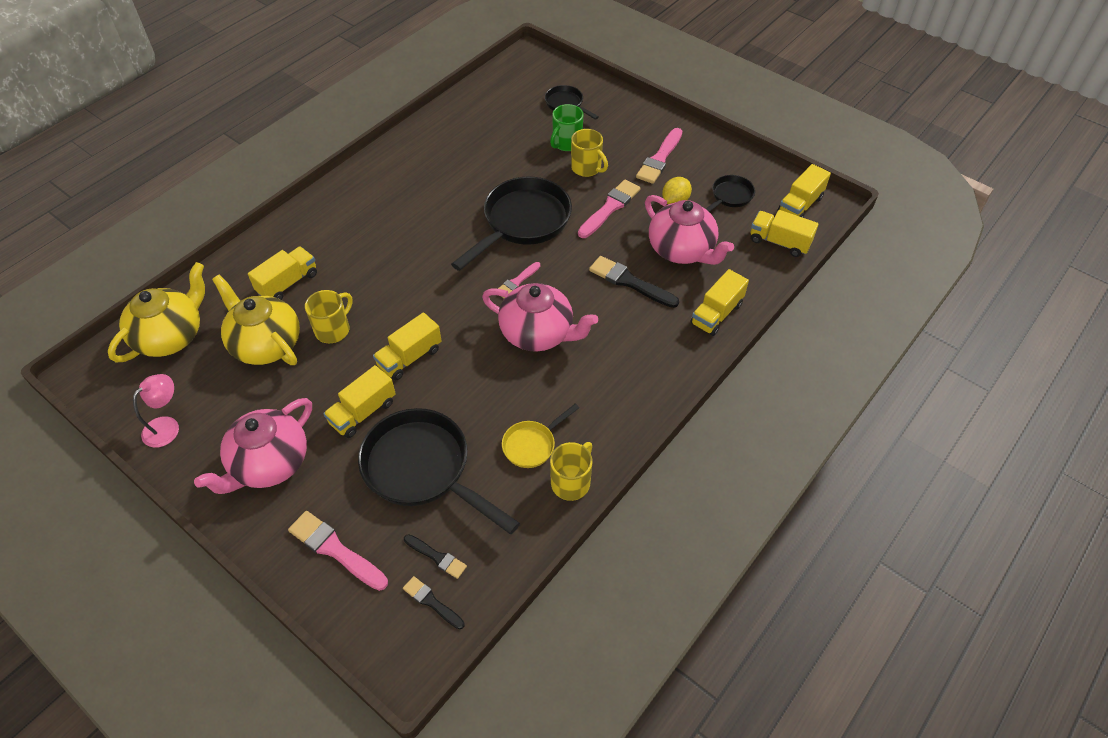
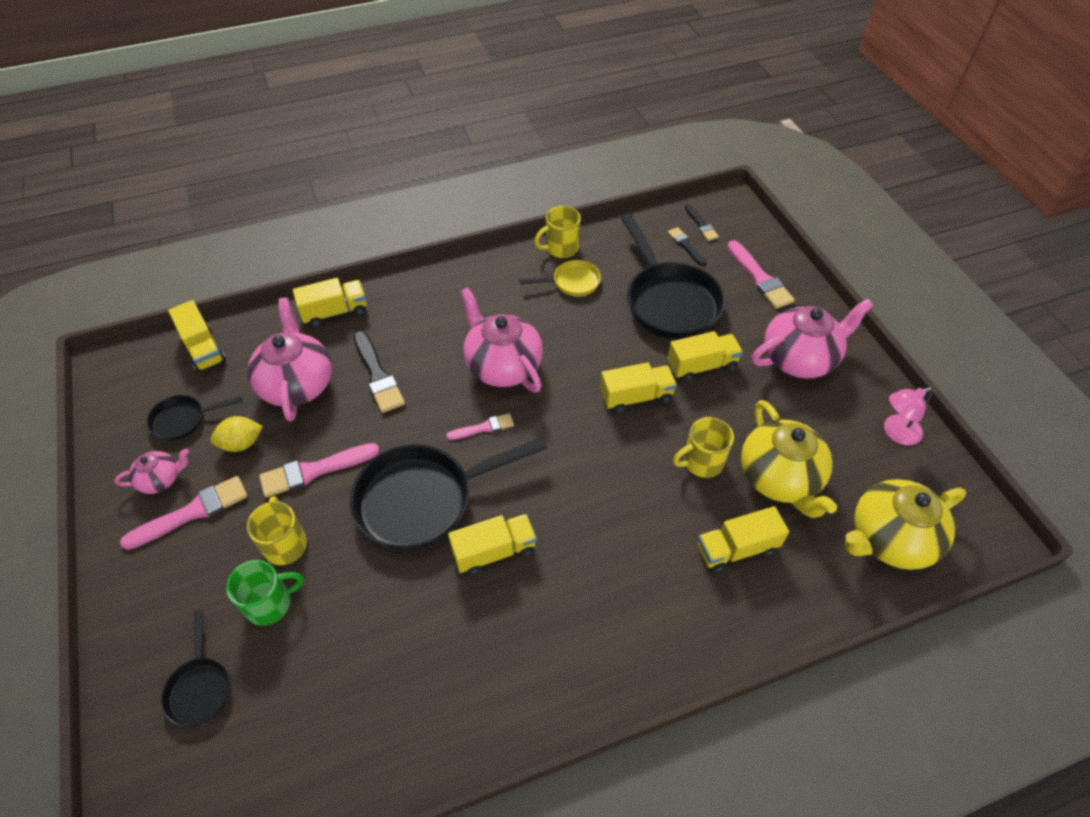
camera: 150 degrees left, 0 degrees up
(699, 164) = (161, 479): none -> pink teapot
(800, 205) = (134, 376): yellow truck -> yellow truck (494, 551)

